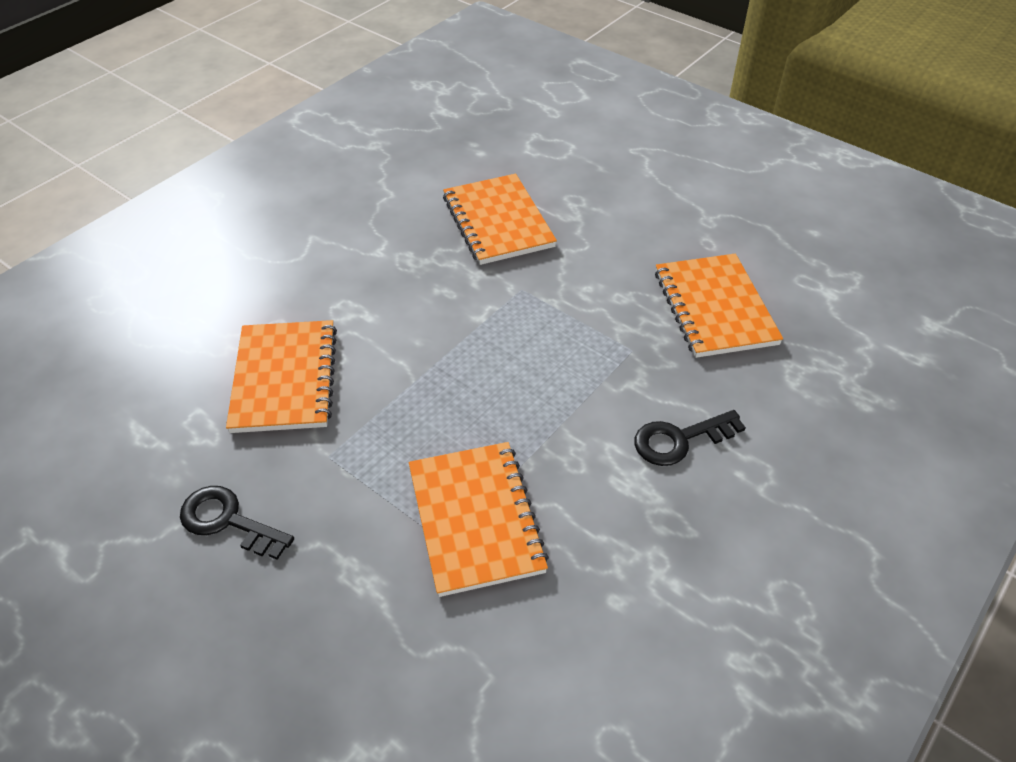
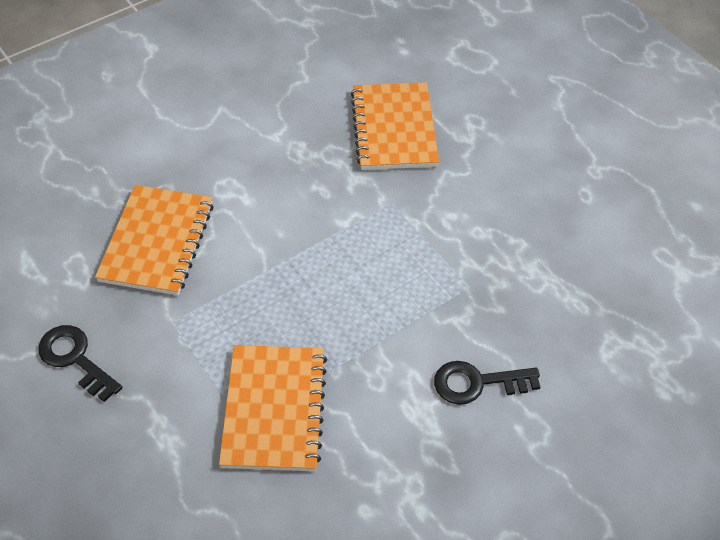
camera: 15 degrees right, 5 degrees up
(714, 308) = (563, 263): orange notebook -> none

